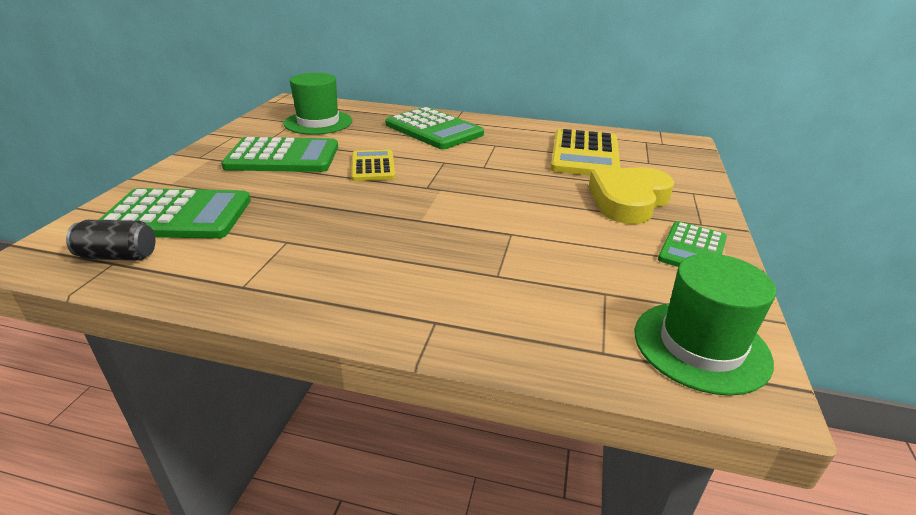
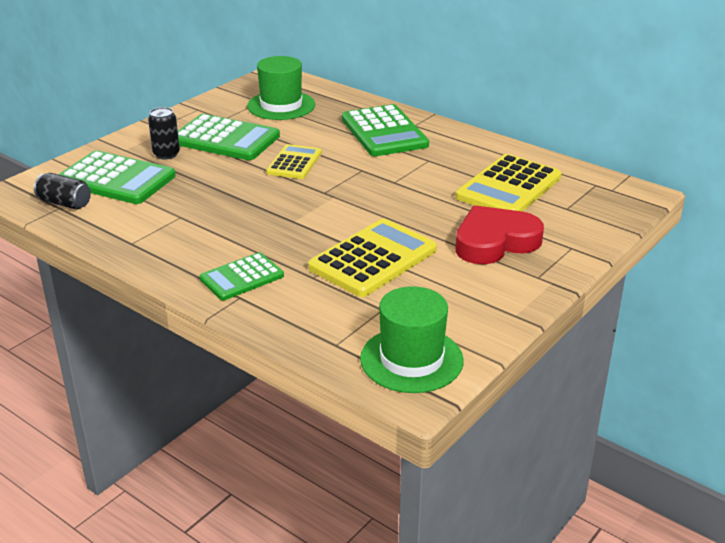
camera: 25 degrees right, 0 degrees up
(225, 180) = (166, 154): none -> black can
(539, 241) = (373, 259): none -> yellow calculator
(628, 201) = (495, 242): yellow heart -> red heart
(692, 249) = (499, 295): green calculator -> green calculator (242, 277)

